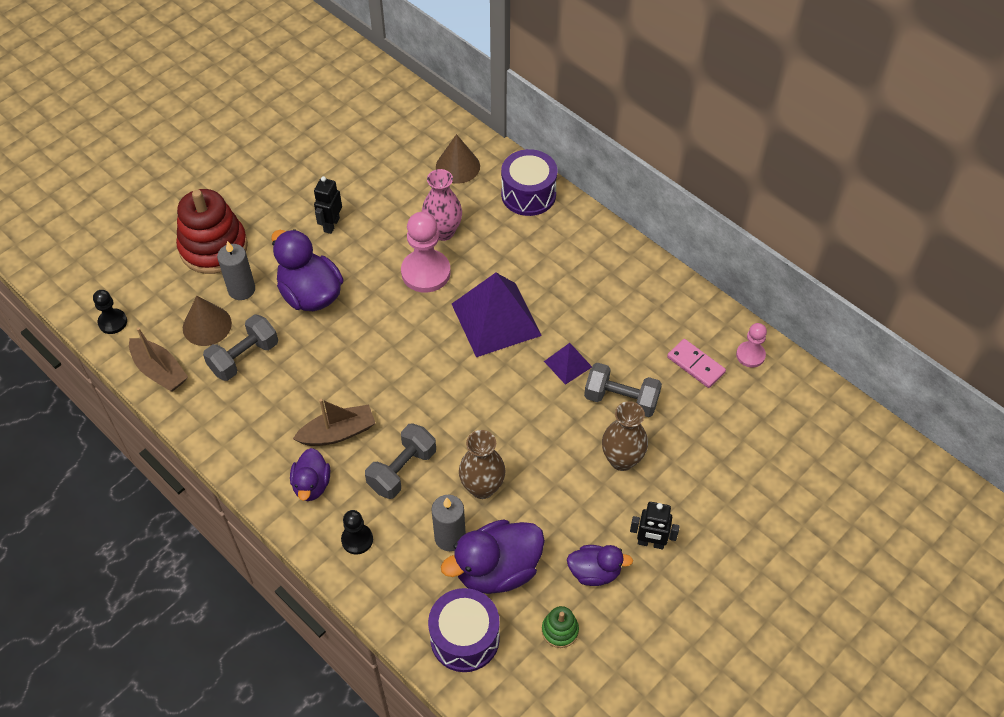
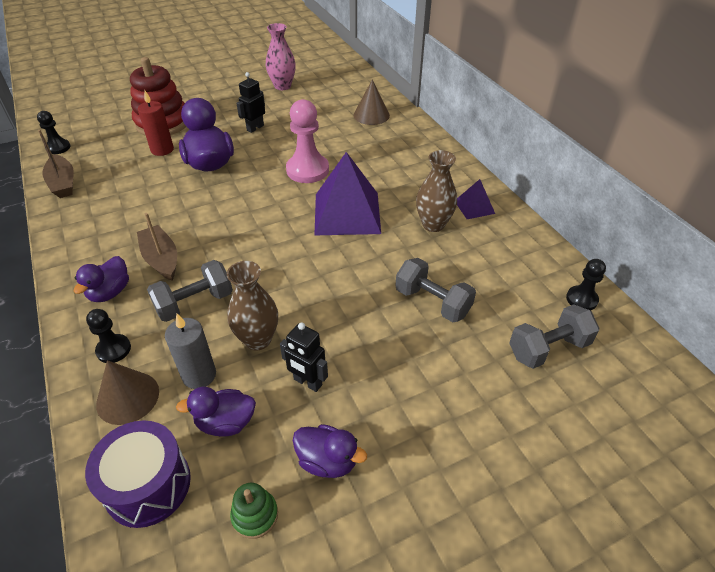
camera: 20 degrees right, 10 degrees down
(207, 325) = (120, 164): brown cone -> brown cone (127, 397)
(241, 289) = (162, 150): grey candle -> red candle
(244, 357) = (130, 190): grey dumbbell -> grey dumbbell (548, 348)
(338, 433) = (161, 259): brown boat -> brown boat turned 120 degrees counterclockwise
(443, 232) = (337, 149): pink vase -> pink vase (282, 86)
(497, 570) = (226, 423): purple duck -> purple duck, size x0.59
(528, 194) = (418, 141): purple drum -> none
(568, 364) = (394, 260): purple pyramid -> purple pyramid (474, 207)
(622, 460) = (409, 355): brown vase -> brown vase (433, 224)
(650, 543) = (405, 450): black robot -> black robot (307, 382)
(696, 365) = (520, 293): pink domino -> none
(750, 355) = (581, 299): pink pawn -> black pawn

